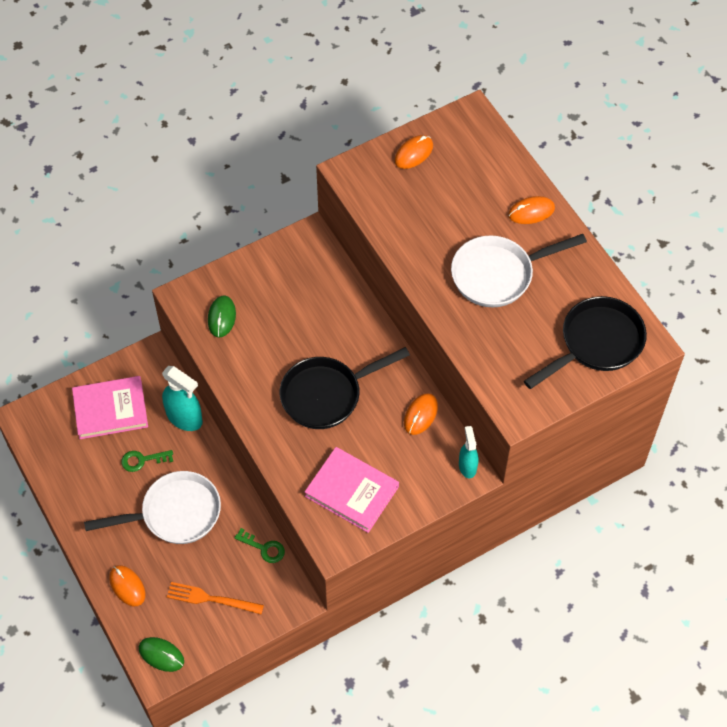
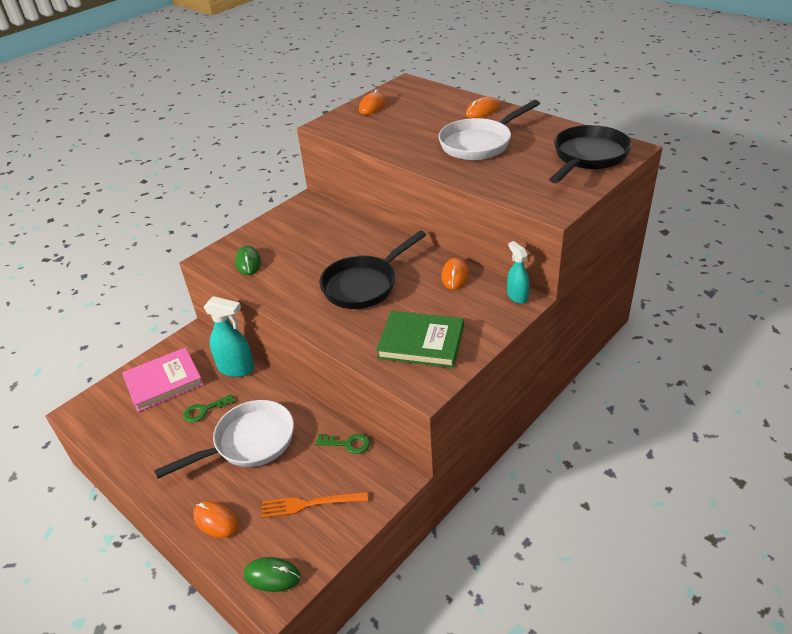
camera: 15 degrees left, 20 degrees down
(352, 491) = (421, 342): pink book -> green book

